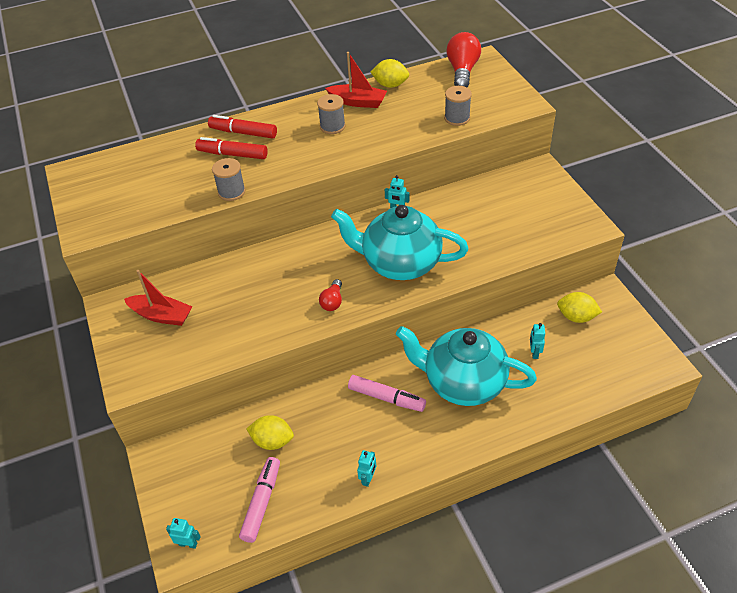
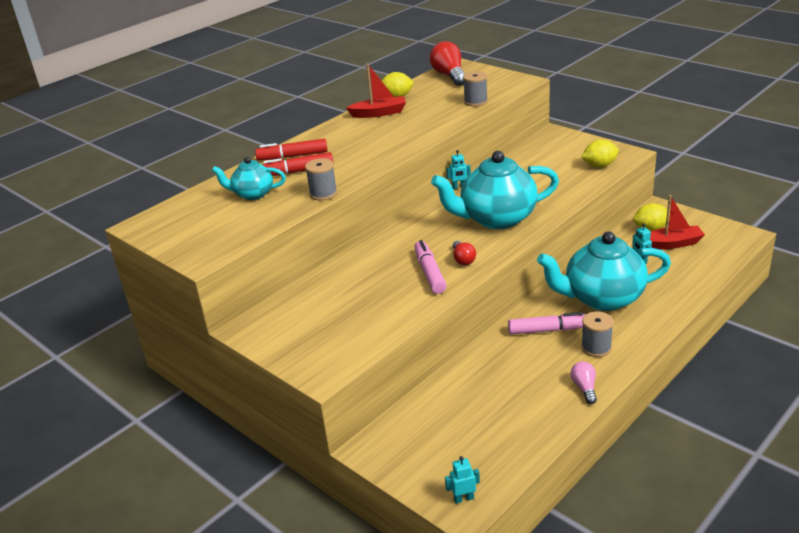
camera: 25 degrees left, 15 degrees down
(161, 315) = (308, 319): red boat -> red boat (671, 244)
(177, 169) = (252, 194): none -> turquoise teapot
(262, 502) = (505, 441): pink marker -> pink marker (430, 273)
(272, 441) = (474, 395): yellow lemon -> yellow lemon (599, 165)
(332, 126) = (372, 132): grey spool -> grey spool (596, 347)
(368, 478) = (584, 388): turquoise robot -> pink light bulb

